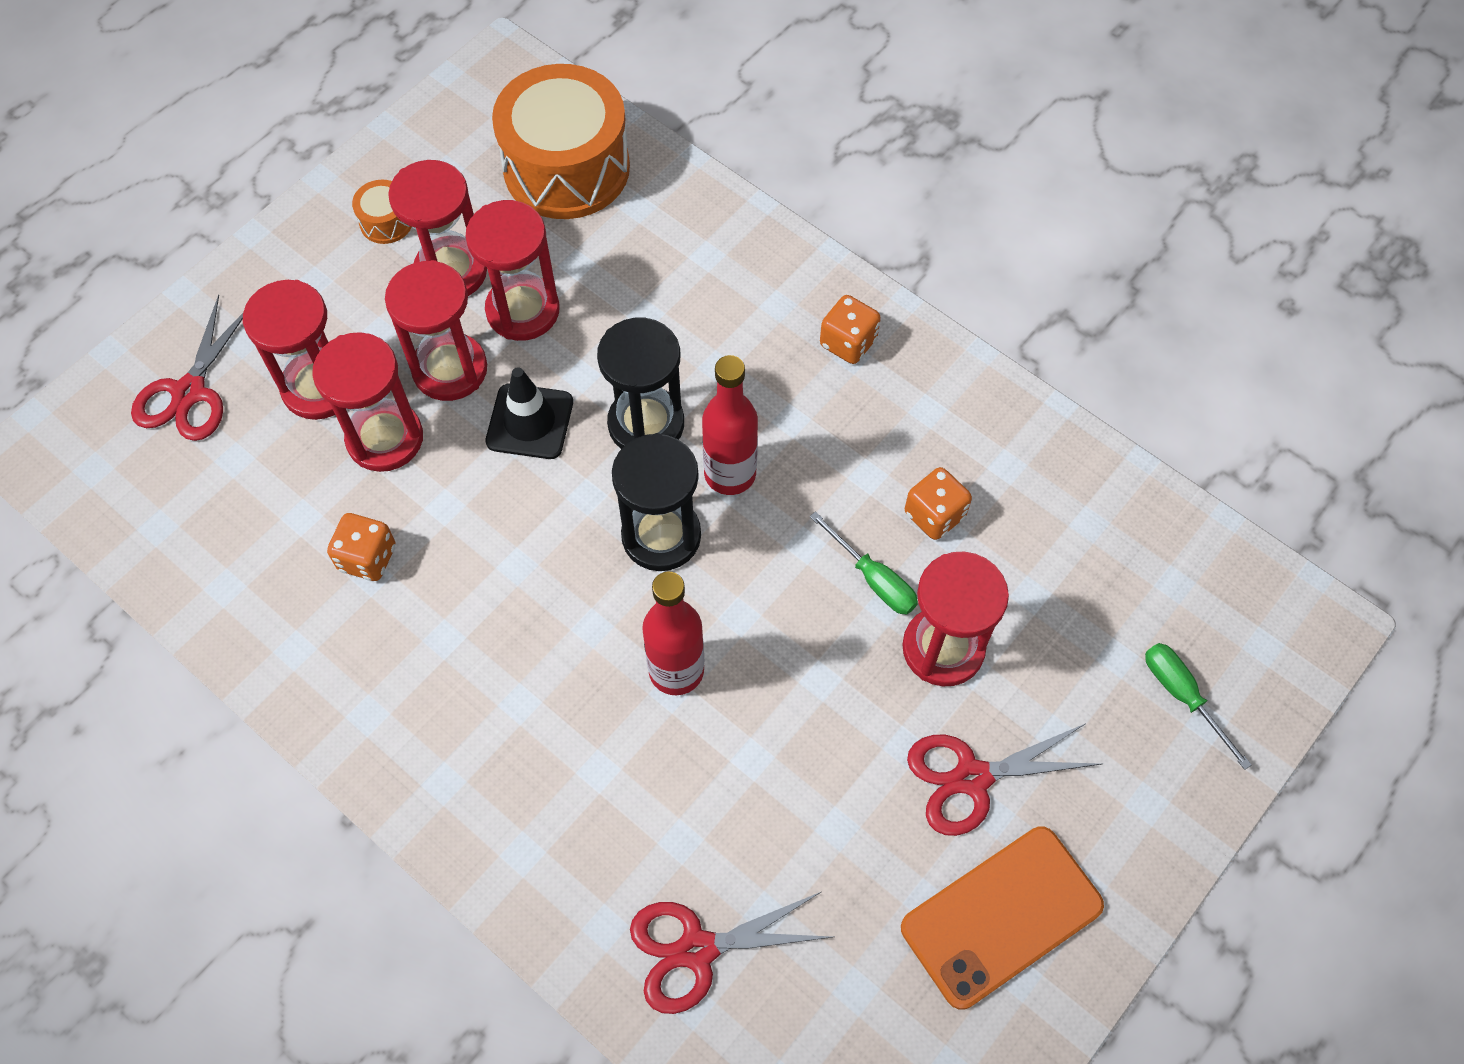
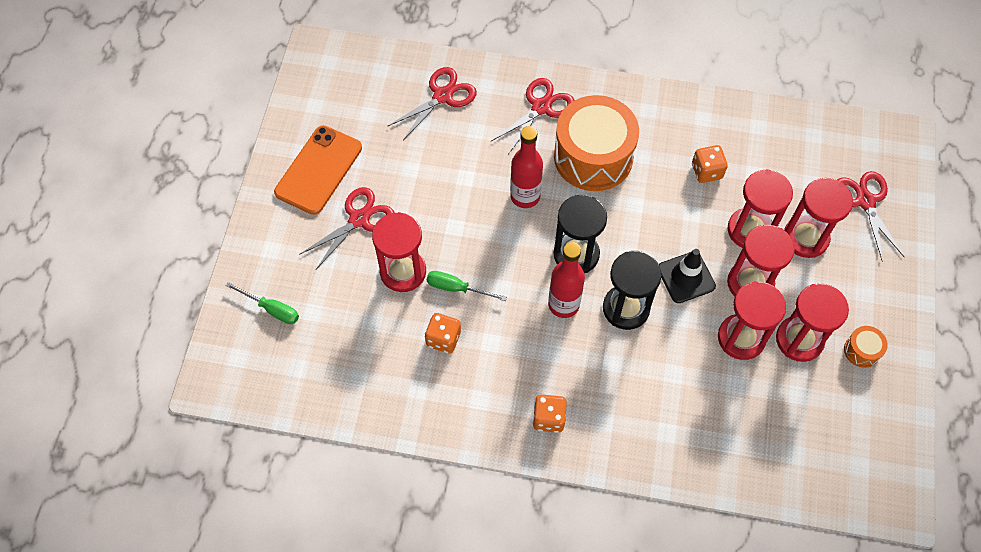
camera: 150 degrees right, 0 degrees up
(539, 823) = (541, 107): none -> red scissors
(566, 168) = (793, 447): orange drum -> orange drum (593, 156)

